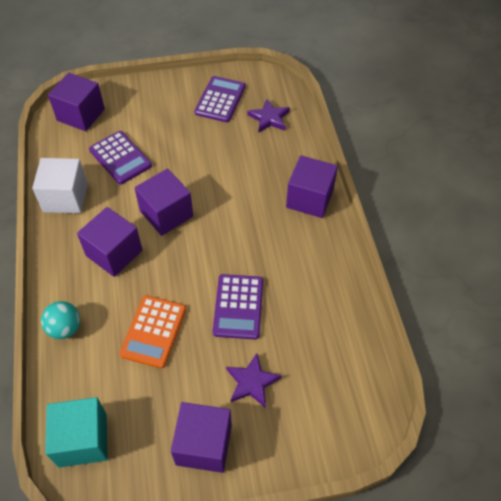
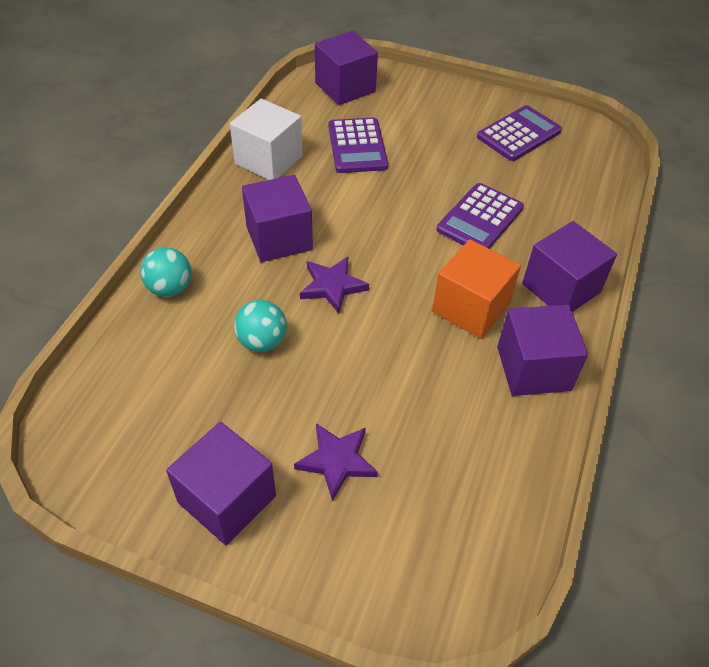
camera: 30 degrees right, 5 degrees down
(83, 440) = (100, 413): turquoise cube -> none
(154, 331) = (262, 341): orange calculator -> turquoise ball
(166, 214) = (368, 225): purple cube -> purple cube (533, 368)
(238, 307) = (381, 366): purple calculator -> purple calculator (480, 219)
(266, 239) = (471, 308): none -> orange cube
(269, 118) = (568, 177): purple star -> purple star (332, 286)

